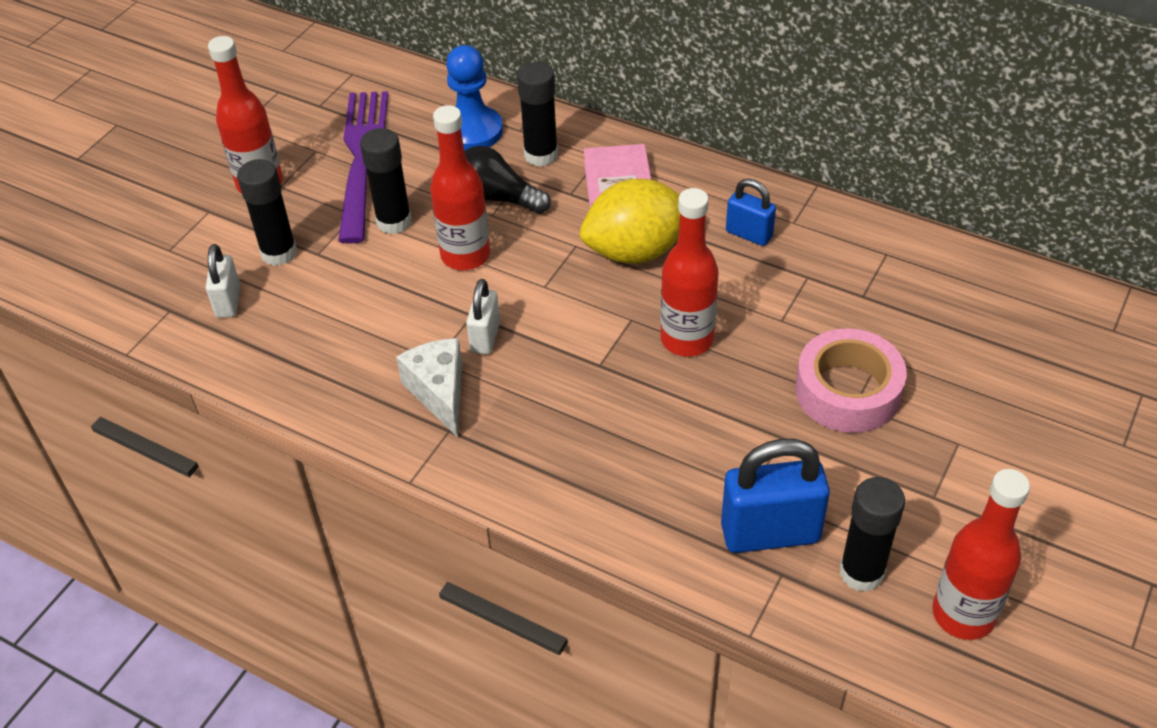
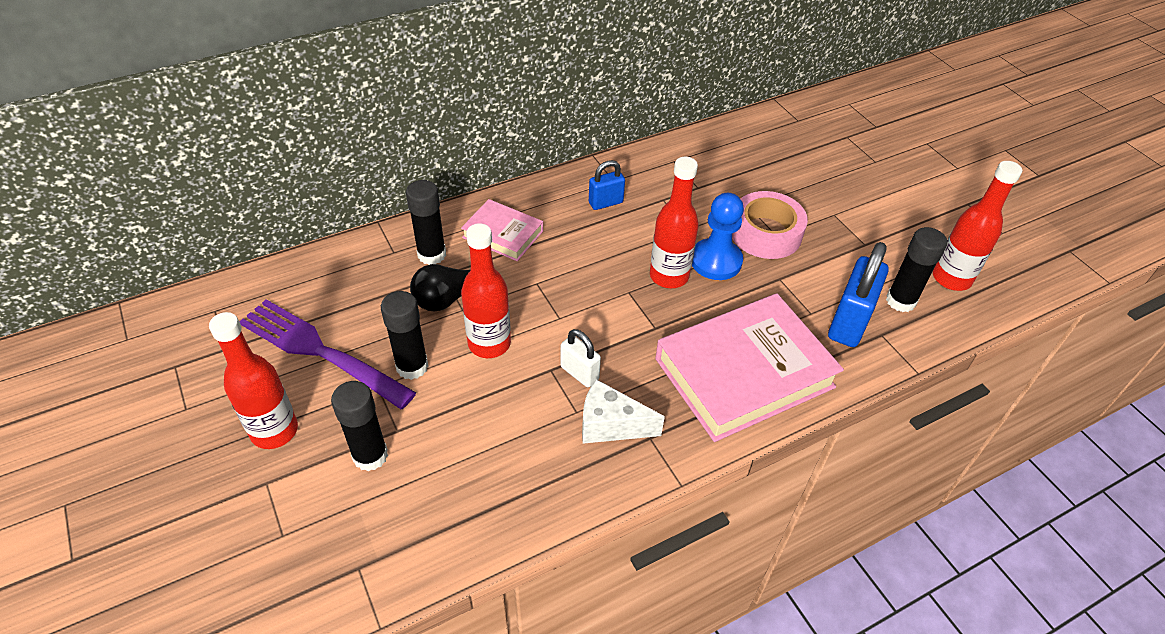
camera: 60 degrees left, 0 degrees up
(228, 302) = (392, 518): white padlock -> none
(472, 131) = (366, 276): blue pawn -> blue pawn (716, 261)
(601, 467) = (744, 372): none -> pink book
(635, 251) = (571, 258): yellow lemon -> none

